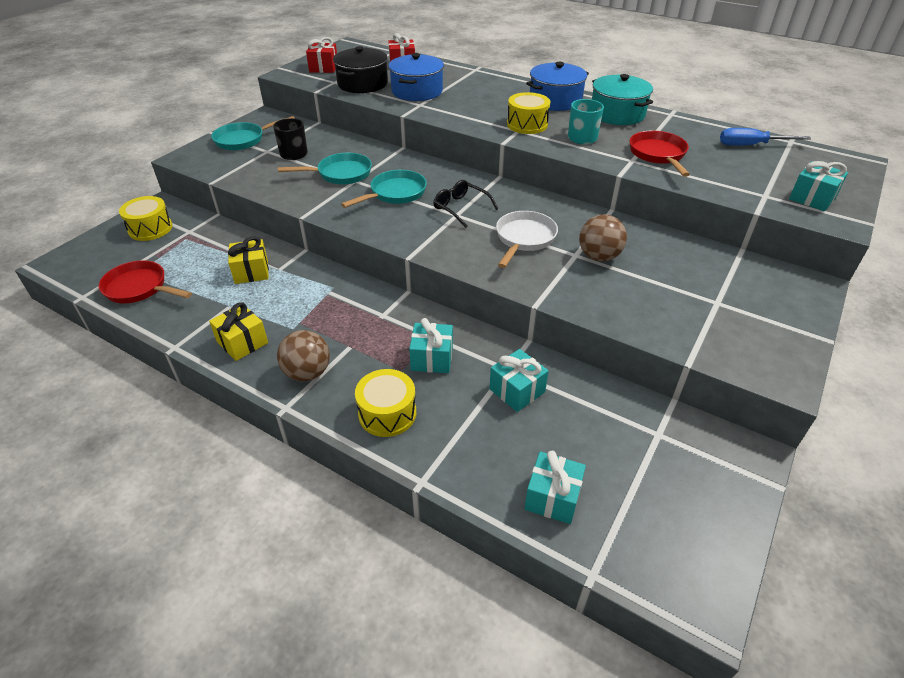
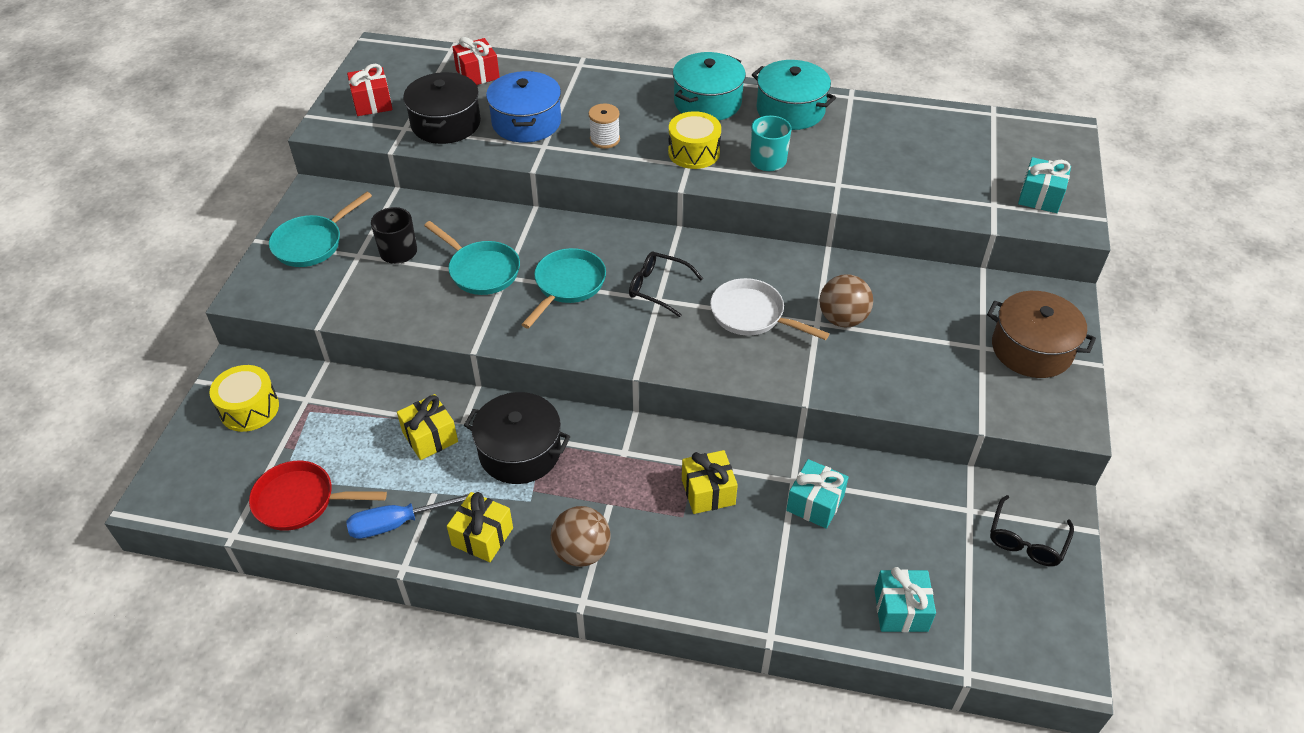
camera: 20 degrees left, 5 degrees up
(306, 296) = (520, 452): none -> black pot
(341, 174) = (481, 270): turquoise pan -> turquoise pan turned 75 degrees clockwise
(387, 413) = (696, 572): yellow drum -> none
(432, 358) = (708, 492): turquoise gift -> yellow gift
(465, 108) = (605, 139): none -> white spool
(524, 239) = (752, 315): white pan -> white pan turned 60 degrees counterclockwise
(555, 100) = (707, 102): blue pot -> turquoise pot
(658, 155) = (862, 168): red pan -> none
(704, 475) = (1026, 540): none -> black glasses
(751, 145) = (955, 130): blue screwdriver -> blue screwdriver (397, 523)
(765, 314) = (1031, 349): none -> brown pot

